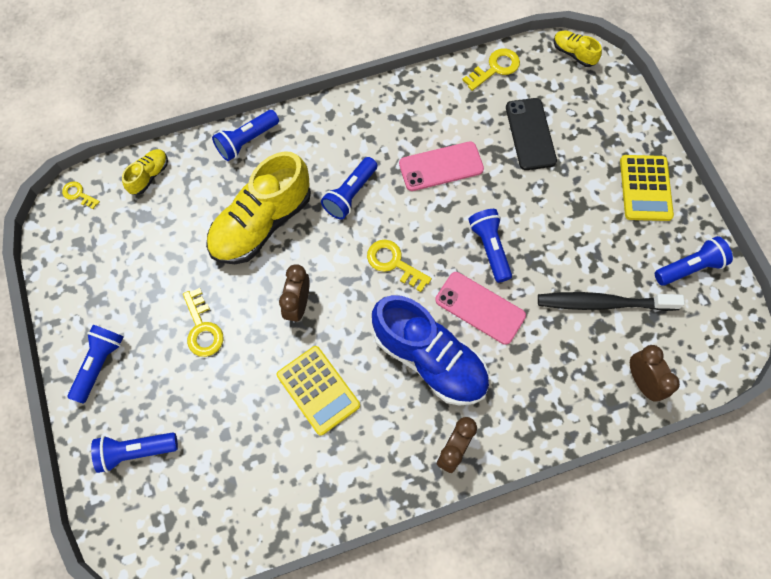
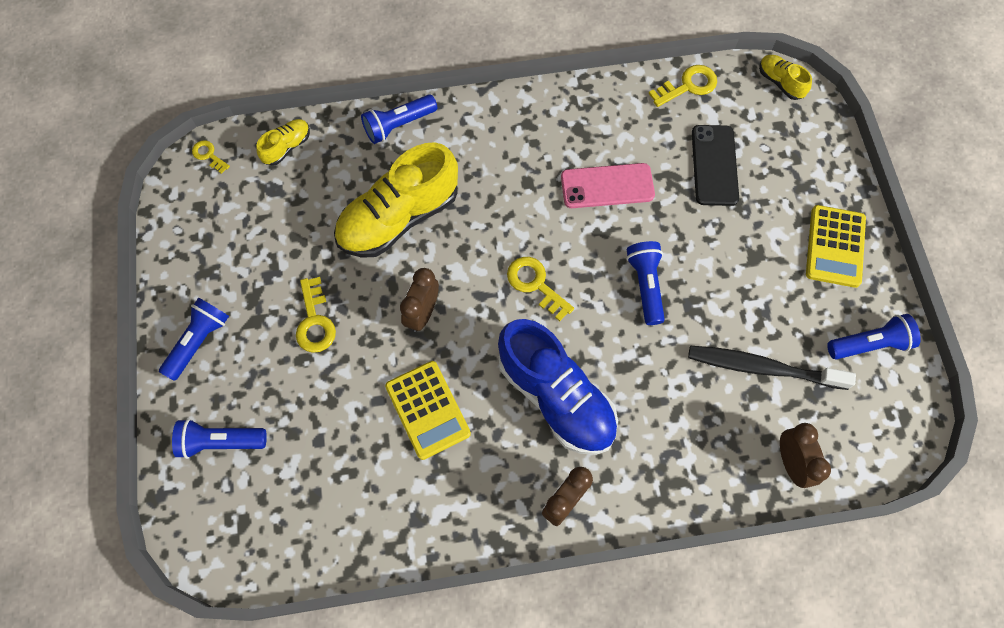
camera: 10 degrees right, 0 degrees up
(350, 194) = (501, 201): blue flashlight -> none
(480, 308) = (622, 350): pink phone -> none

